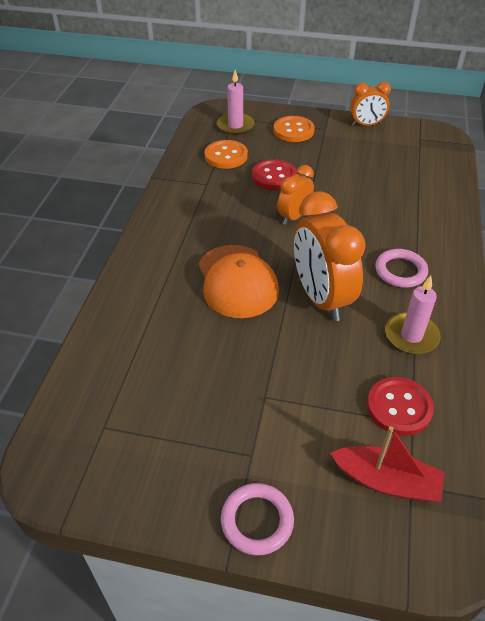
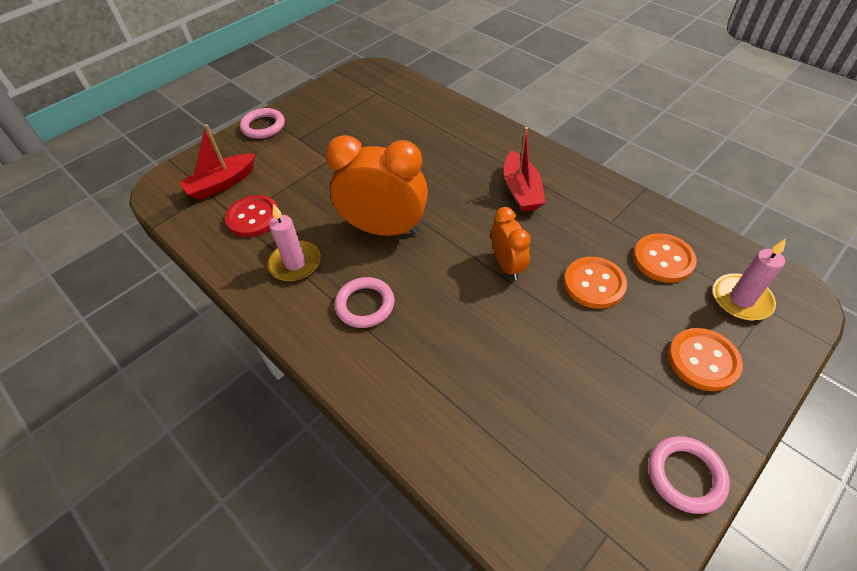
camera: 125 degrees right, 5 degrees up
(205, 236) = (521, 190): none -> red boat
(237, 281) = (447, 188): orange cap -> none
(274, 176) = (594, 284): red button -> orange button
(366, 125) = (685, 476): orange clock -> pink ring

